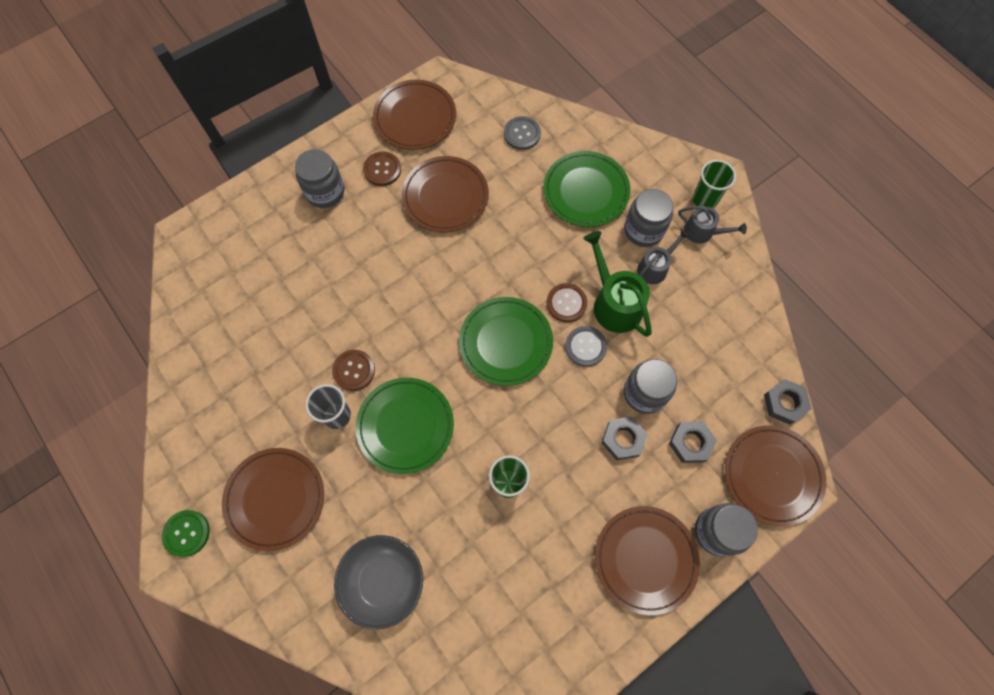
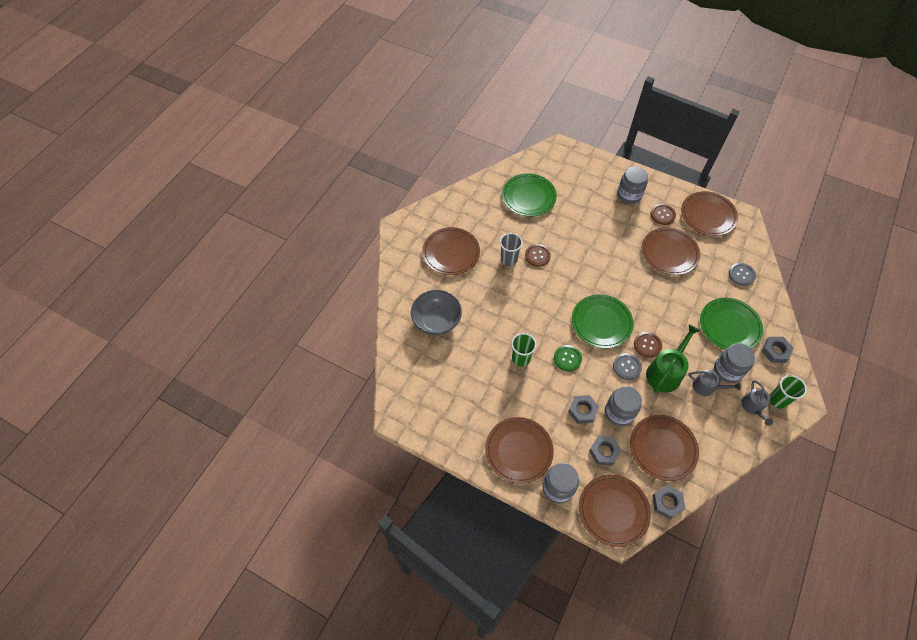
camera: 65 degrees right, 10 degrees down
(186, 533) = (414, 224): green button -> green button (567, 358)
(405, 426) = (522, 294): green plate -> green plate (528, 197)
(642, 163) = (775, 351): none -> grey nut
(714, 367) = (662, 448): none -> brown plate

